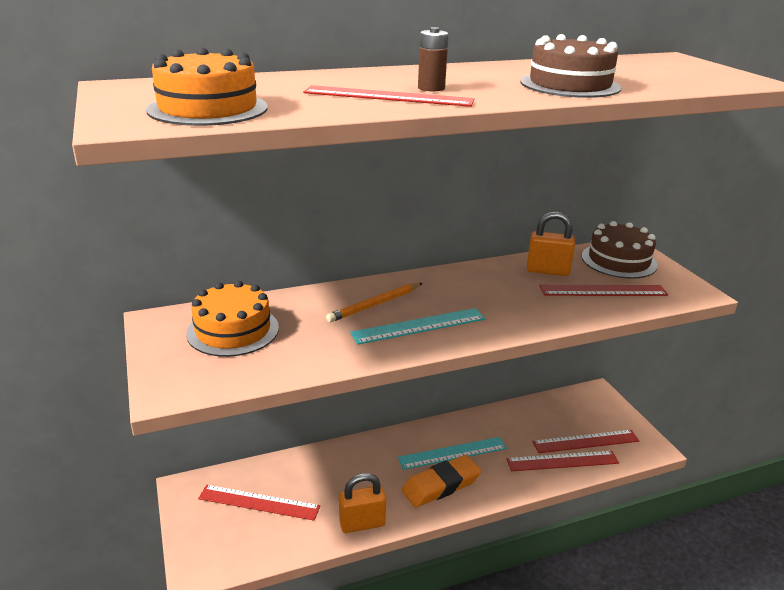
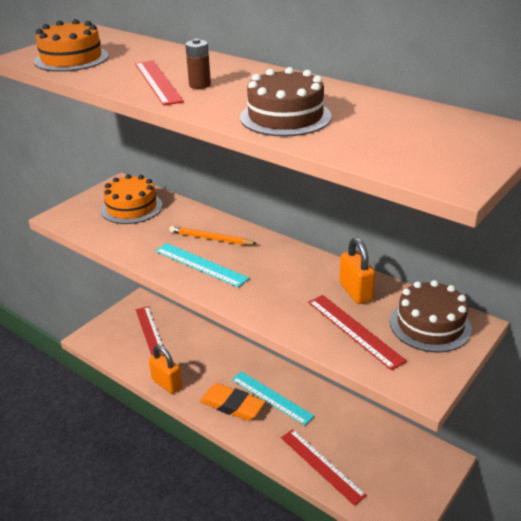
camera: 60 degrees right, 5 degrees up
(586, 441) = (362, 473): red ruler -> none

